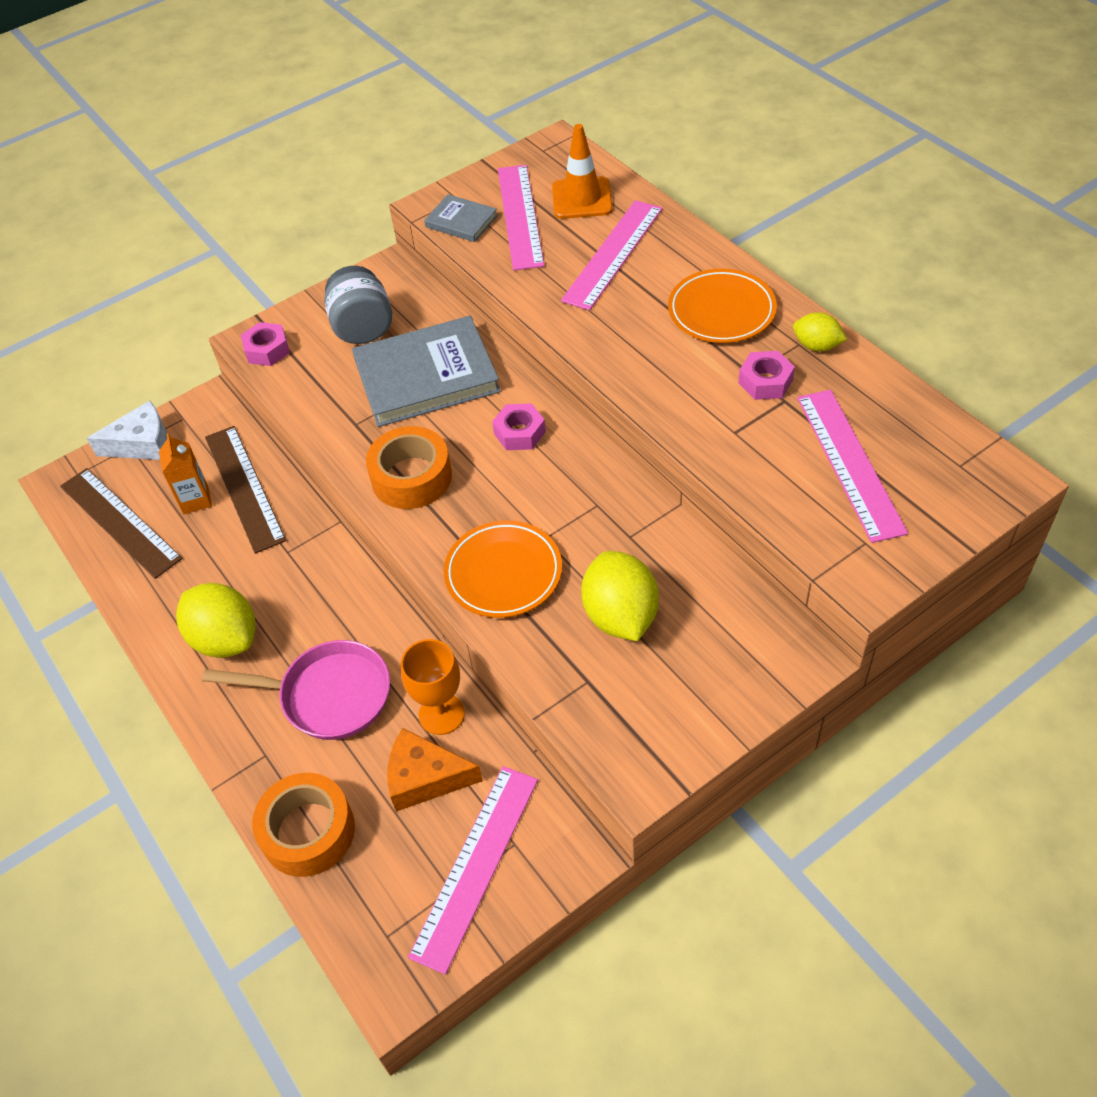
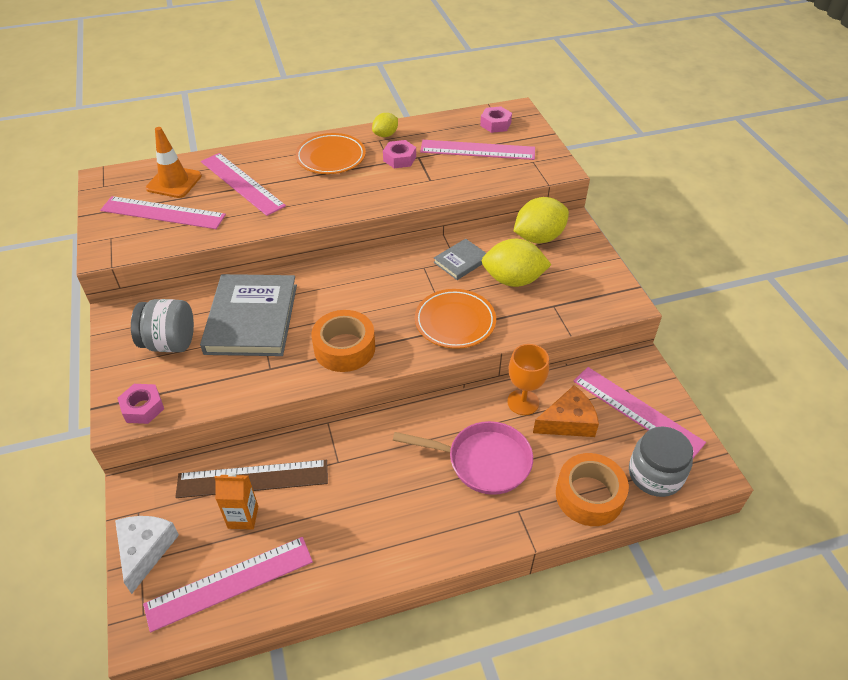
camera: 75 degrees left, 5 degrees down
(120, 522) = (229, 583): brown ruler -> pink ruler
(225, 639) = (402, 519): yellow lemon -> yellow lemon (538, 237)
(328, 696) = (483, 461): pink pan -> pink pan turned 75 degrees clockwise
(366, 910) = (655, 474): none -> grey jar
(425, 778) = (568, 422): orange cheese -> orange cheese turned 135 degrees counterclockwise
(461, 221) = (138, 241): grey book -> grey book (461, 261)
(519, 433) = (340, 285): pink nut -> pink nut (495, 124)

